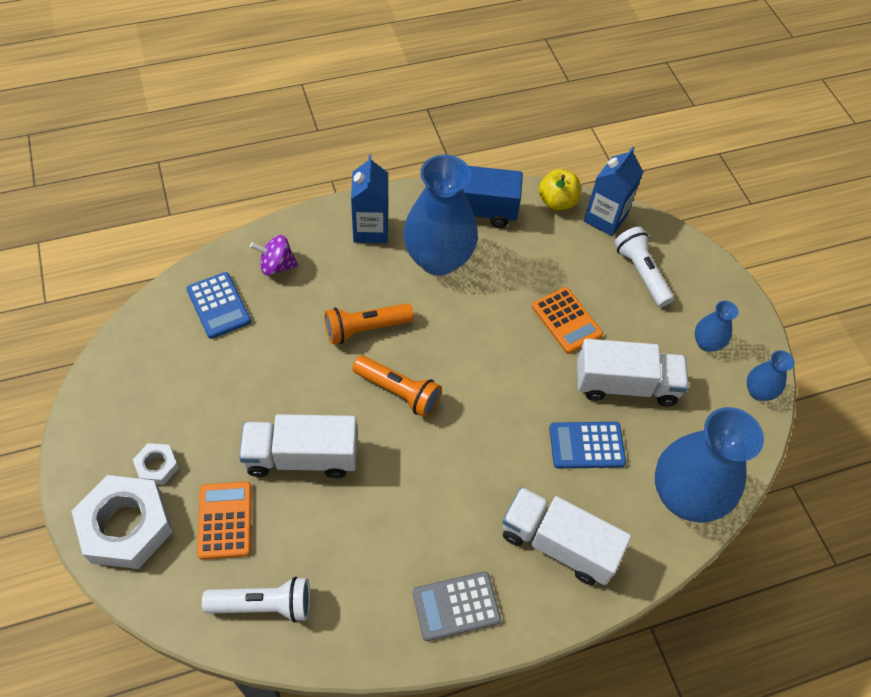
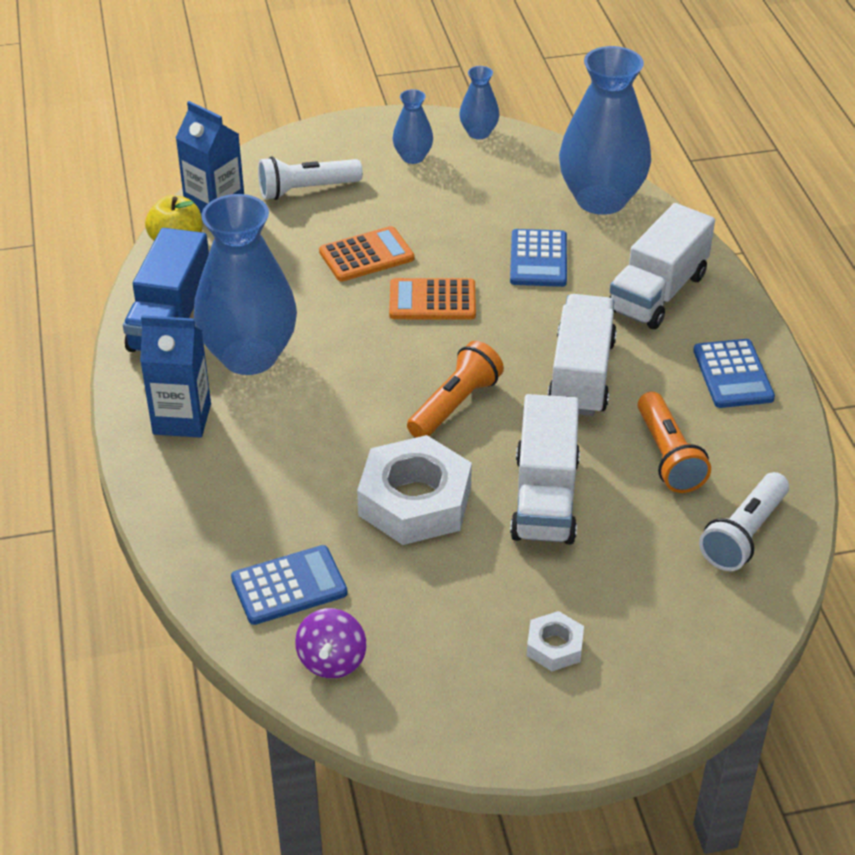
camera: 80 degrees left, 15 degrees down
(126, 526) = (644, 676): white nut -> white nut (414, 501)
(225, 520) = (634, 572): orange calculator -> orange calculator (432, 300)
(264, 605) = (743, 534): white flashlight -> white flashlight turned 150 degrees counterclockwise
(276, 266) = (227, 521): purple spinning top -> purple spinning top (332, 661)
(365, 328) = (353, 431): orange flashlight -> orange flashlight (667, 456)
(456, 606) = (732, 374): grey calculator -> blue calculator
(625, 385) = (462, 221): white truck -> white truck (581, 375)

